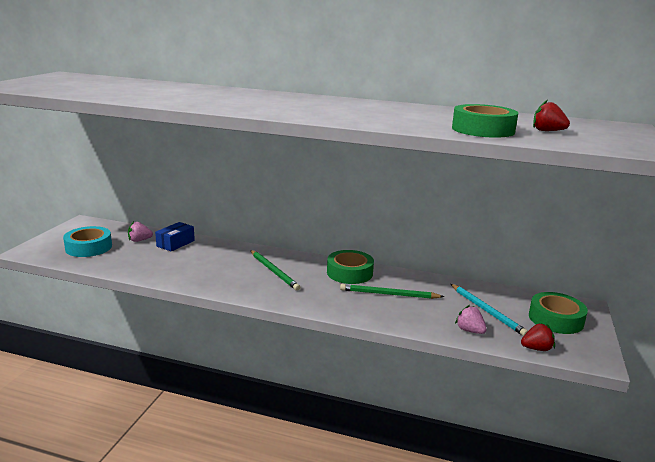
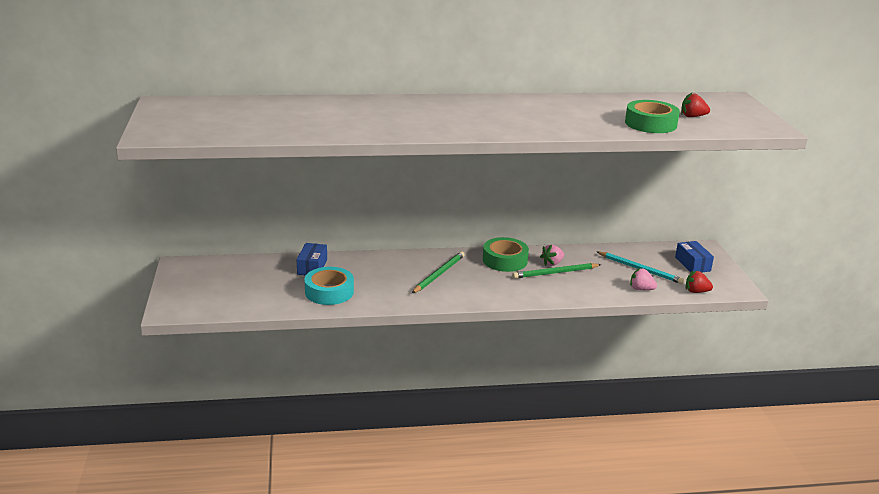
camera: 25 degrees left, 5 degrees up
(89, 247) = (229, 291): turquoise tape -> turquoise tape (329, 292)
(139, 240) = (271, 272): pink strawberry -> pink strawberry (552, 263)
(274, 271) = (438, 274): green pencil -> green pencil turned 90 degrees counterclockwise
(536, 348) = (696, 291): red strawberry -> red strawberry turned 135 degrees counterclockwise
(555, 319) = (692, 264): green tape -> blue box

